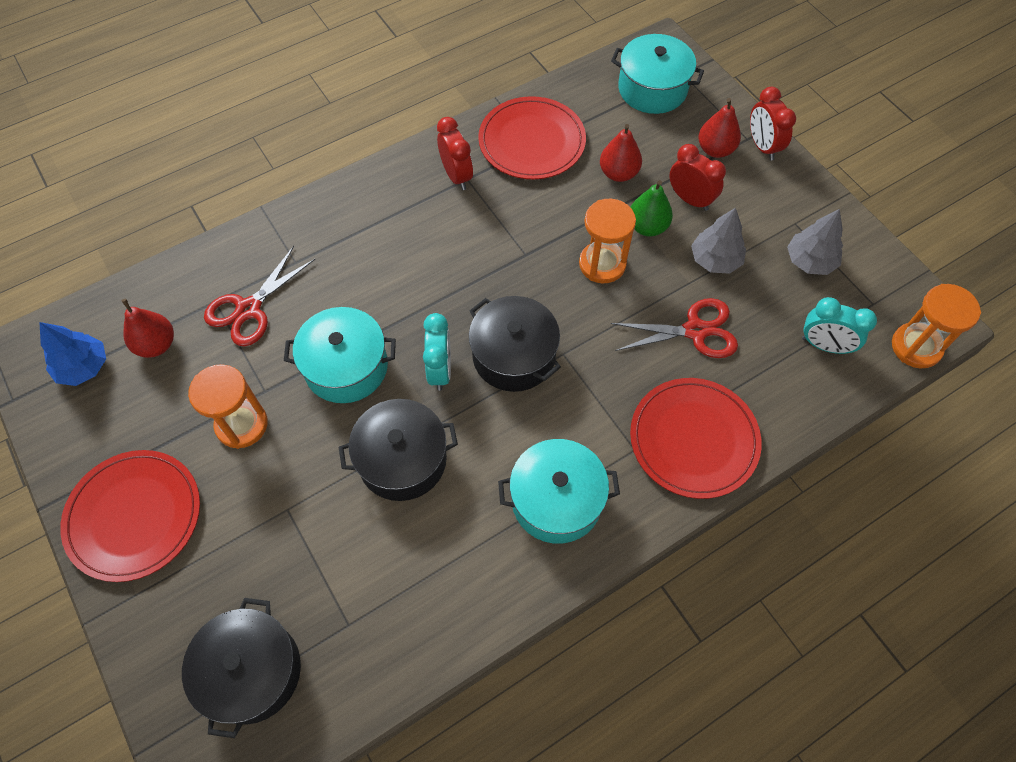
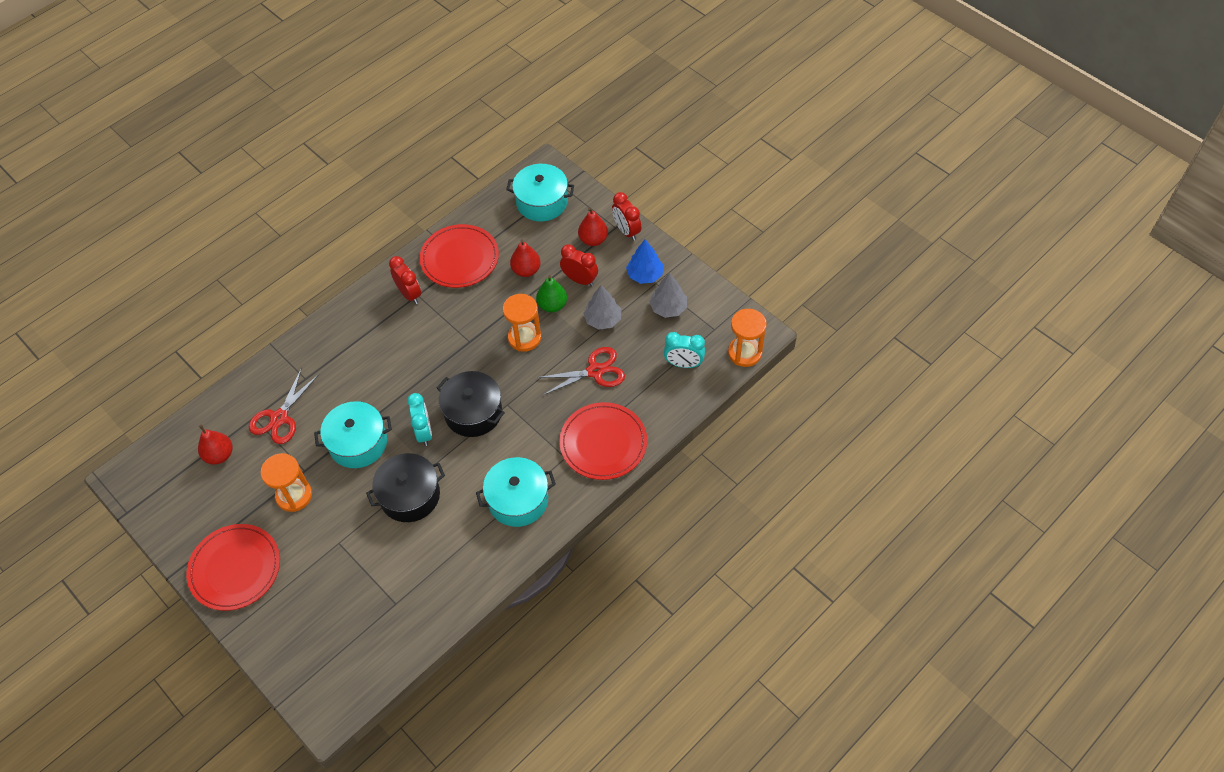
camera: 10 degrees left, 5 degrees down
(83, 367) = (171, 480): blue tree -> blue tree (645, 275)
(252, 671) = (338, 644): black pot -> none

